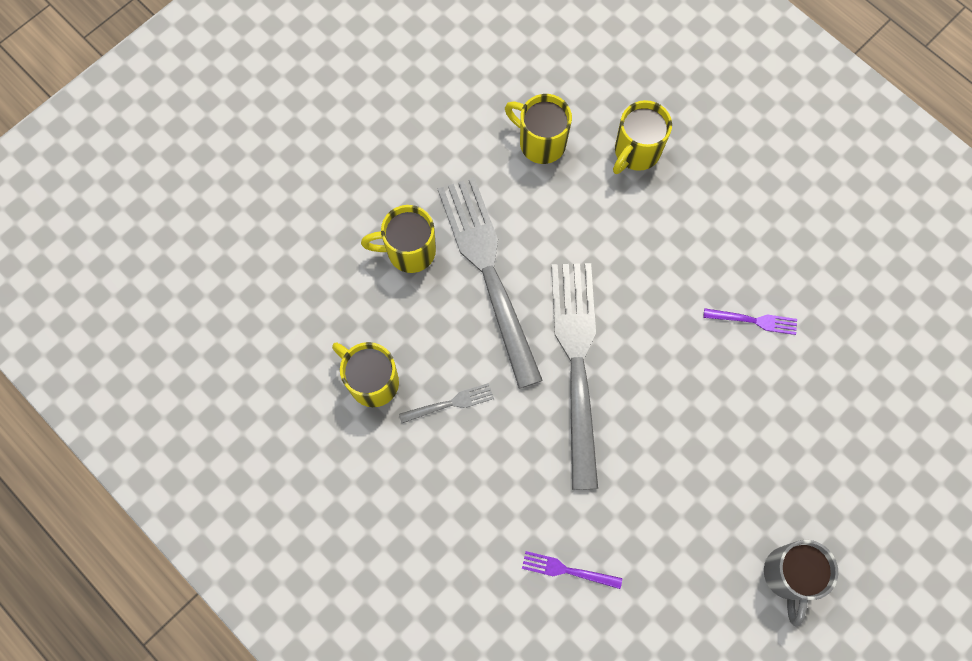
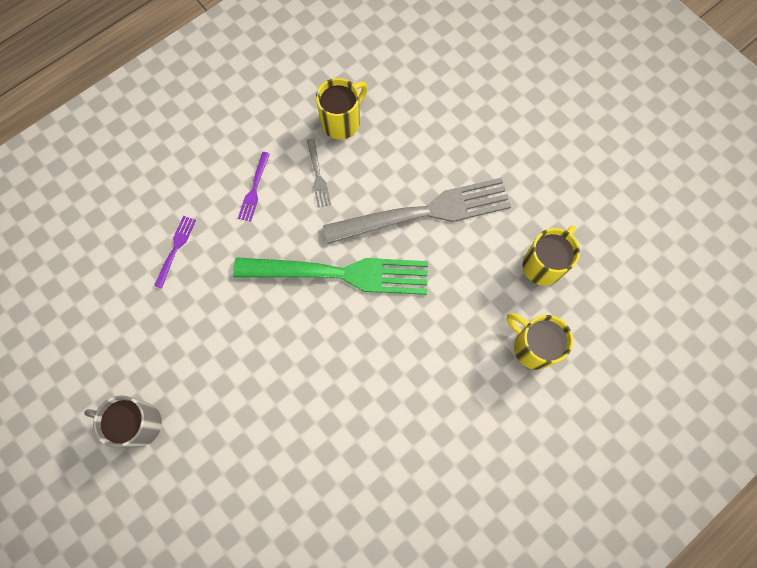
camera: 95 degrees right, 0 degrees up
(409, 251) = (447, 154): yellow mug -> none
(577, 363) = (340, 273): grey fork -> green fork
(754, 321) = (362, 431): purple fork -> purple fork (254, 189)

